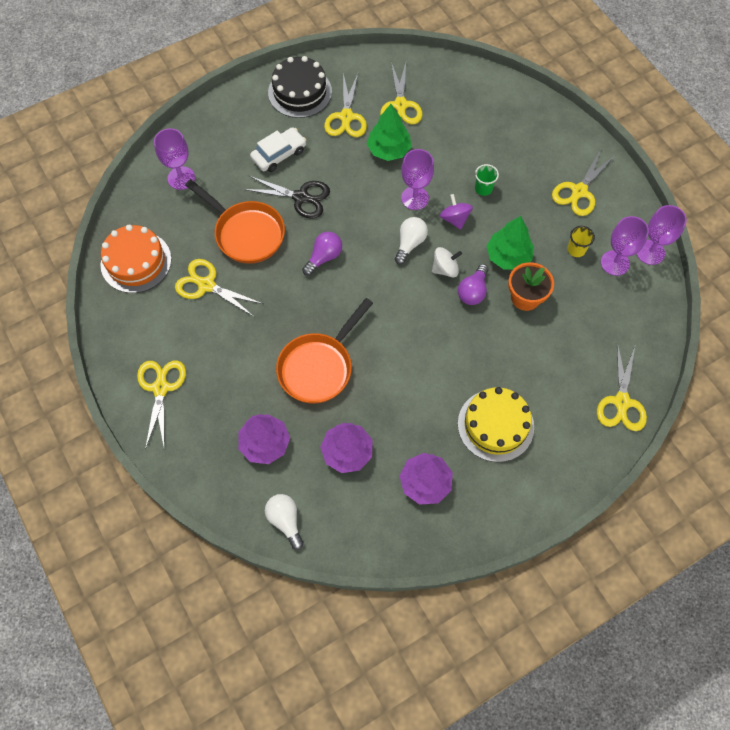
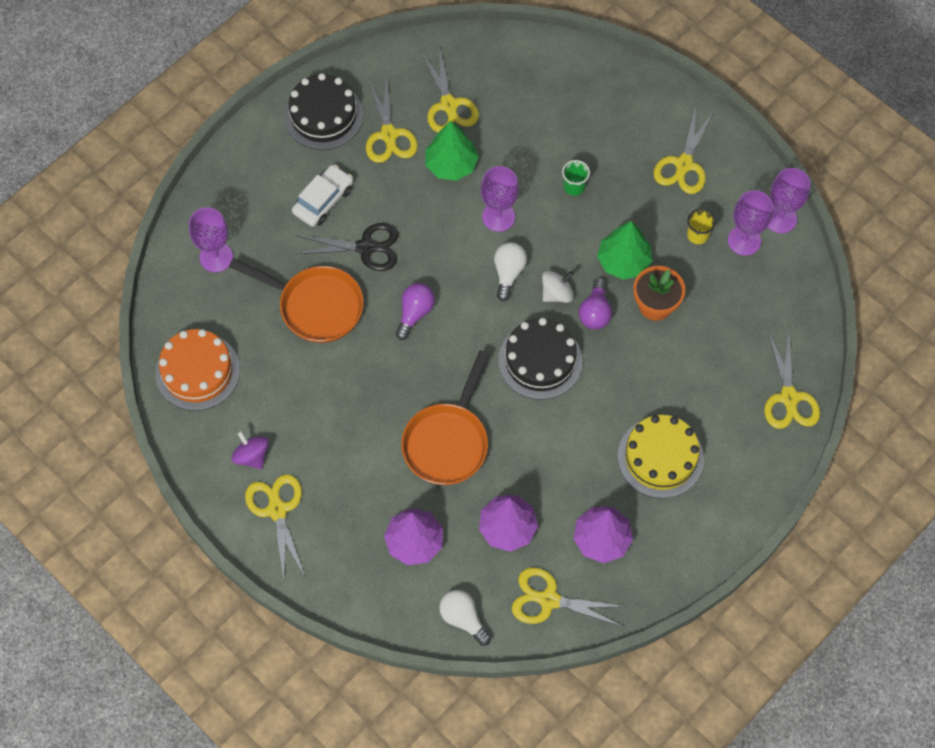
camera: 15 degrees left, 0 degrees up
(206, 285) = (290, 379): yellow scissors -> yellow scissors (549, 600)
(415, 319) = (540, 360): none -> black cake
(455, 219) = (551, 231): purple spinning top -> purple spinning top (252, 456)

